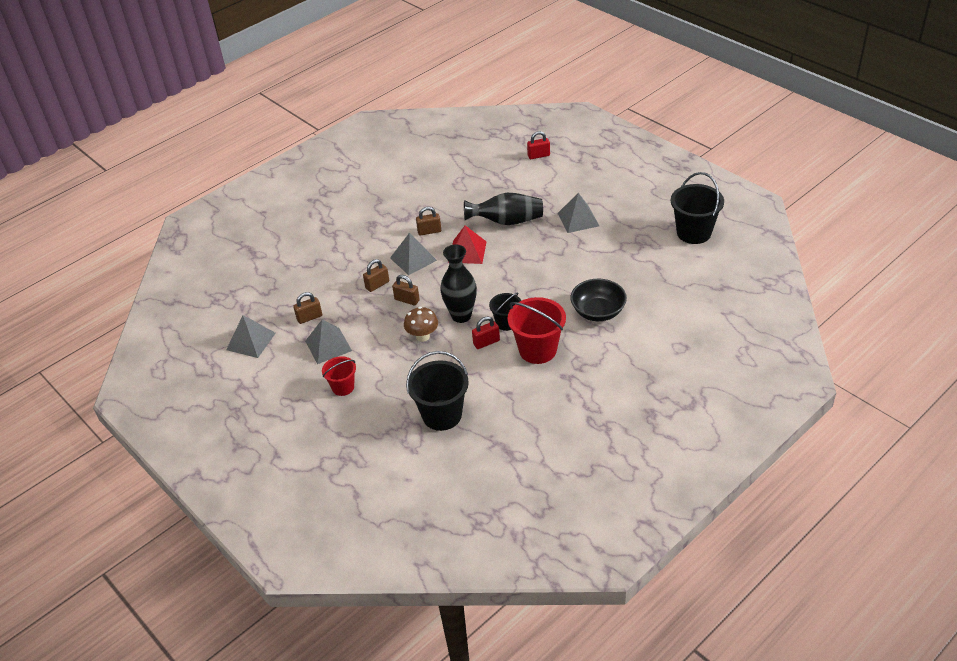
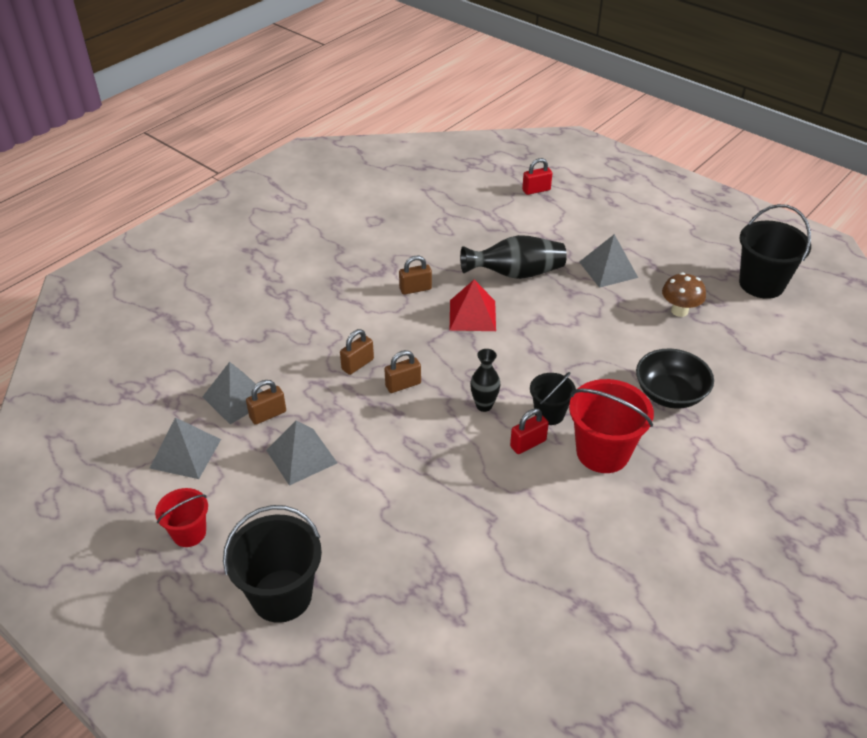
camera: 10 degrees left, 0 degrees up
(343, 387) = (333, 521): red bucket -> red bucket (189, 533)
(407, 300) = (403, 385): brown padlock -> brown padlock turned 45 degrees counterclockwise
(413, 259) = (401, 327): grey pyramid -> grey pyramid (237, 398)
(422, 336) = (436, 438): brown mushroom -> brown mushroom (679, 311)
(442, 415) = (489, 559): black bucket -> black bucket (282, 595)
(461, 316) = (484, 405): black vase -> black vase, size x0.60

